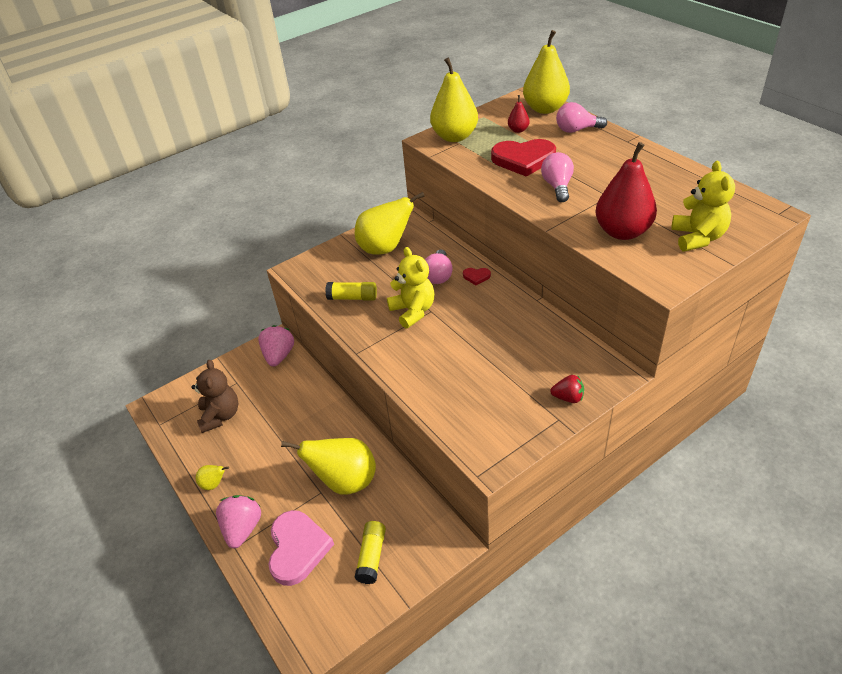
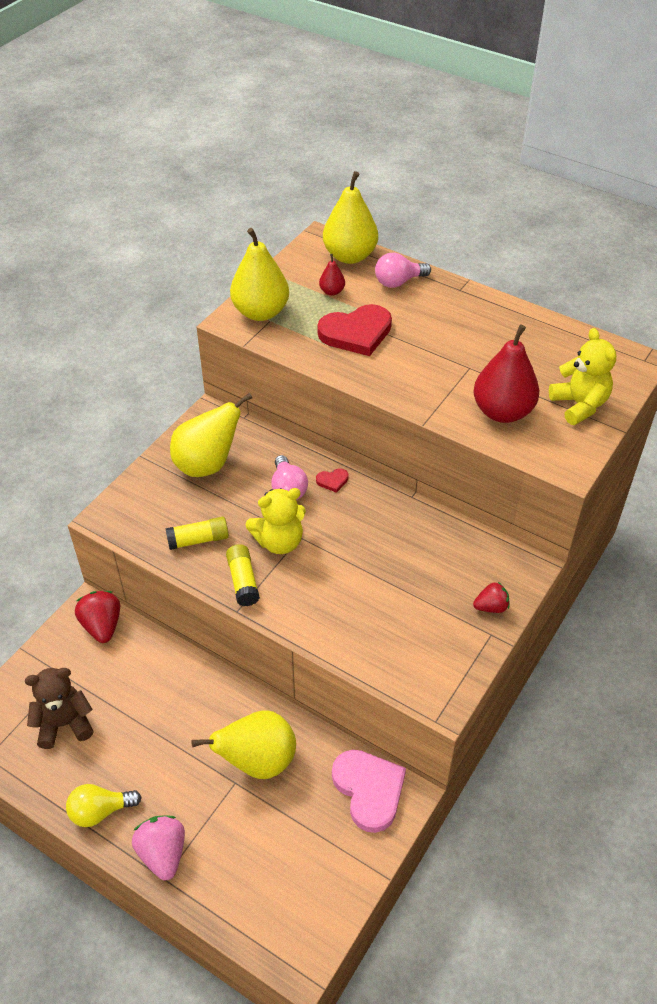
camera: 25 degrees left, 5 degrees up
(214, 484) = (100, 811): yellow pear -> yellow light bulb
(220, 416) = (64, 724): brown teddy bear -> brown teddy bear turned 75 degrees counterclockwise
(279, 355) = (102, 626): pink strawberry -> red strawberry
(297, 548) = (239, 856): pink heart -> pink heart (369, 790)
(372, 556) = (326, 838): yellow glue stick -> yellow glue stick (243, 581)
(413, 311) = (279, 541): yellow teddy bear -> yellow teddy bear turned 120 degrees clockwise
(557, 186) = (410, 364): pink light bulb -> none

